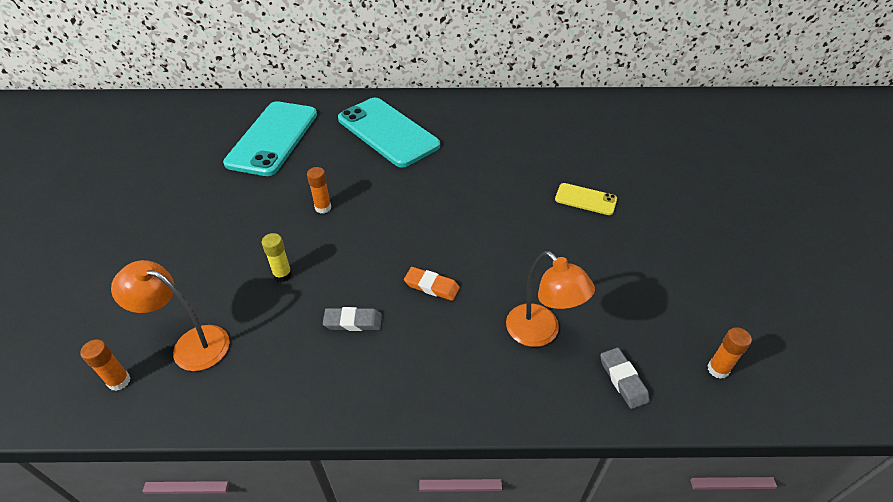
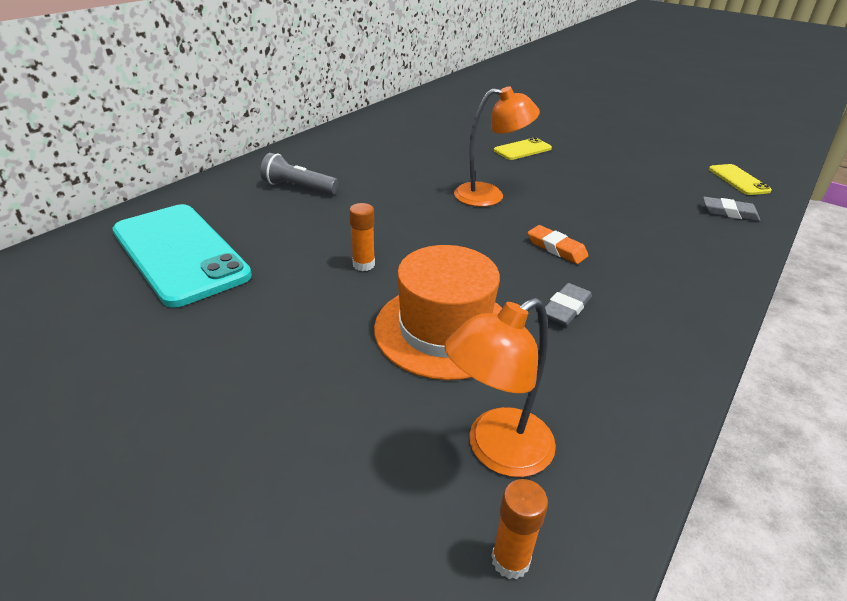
camera: 55 degrees left, 10 degrees down
(282, 275) = (444, 330): yellow glue stick -> orange hat
(388, 132) = (298, 187): turquoise phone -> grey flashlight
(431, 286) = (556, 248): orange eraser -> orange eraser turned 75 degrees clockwise
(540, 333) = (658, 223): orange lamp -> orange lamp (489, 195)
(718, 369) = (738, 180): orange glue stick -> yellow phone

